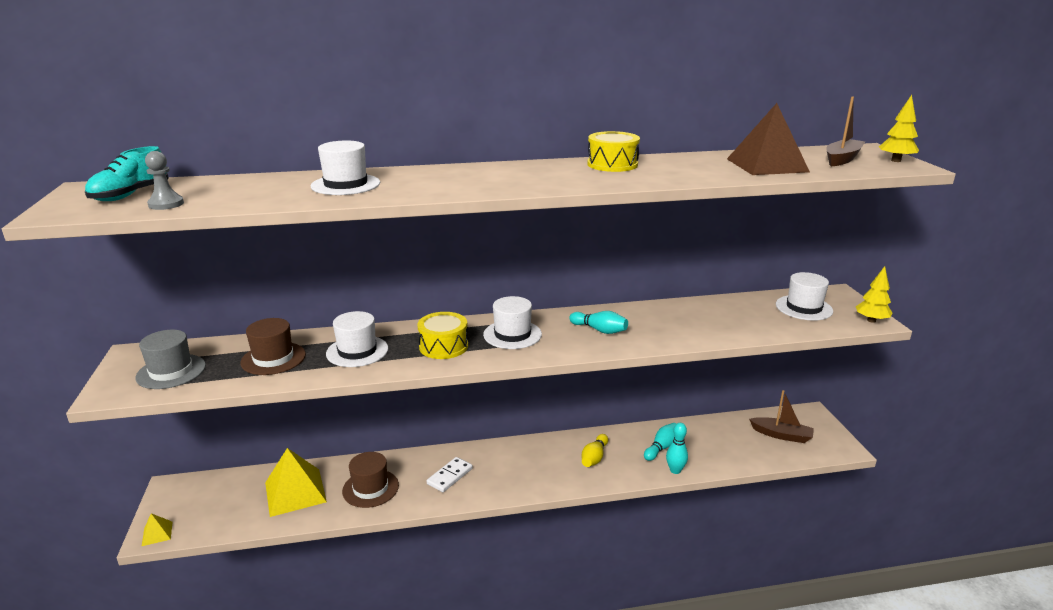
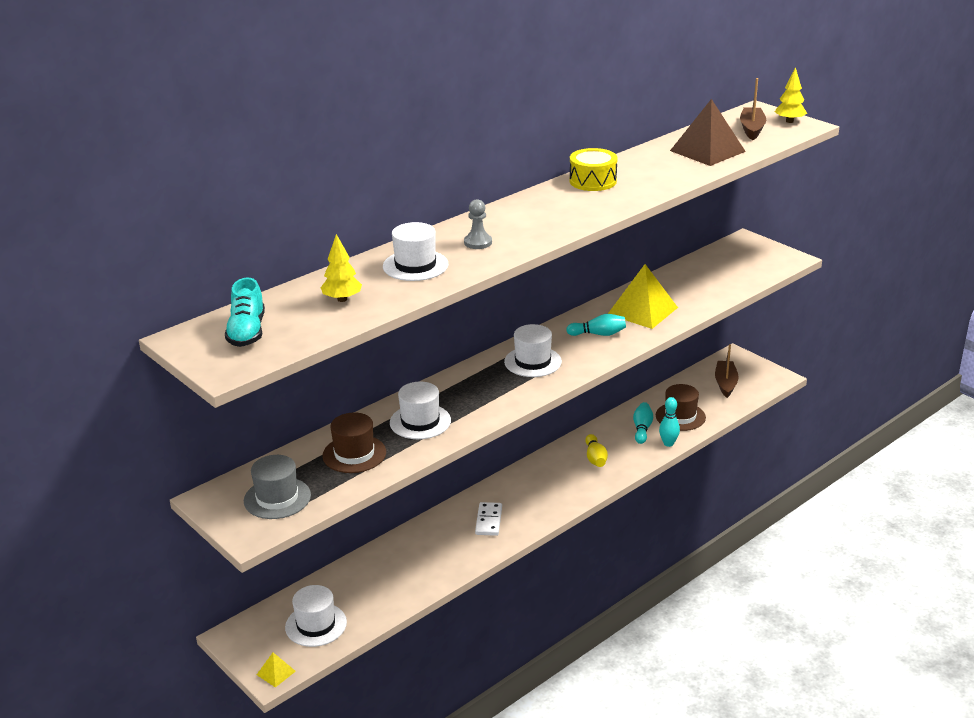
camera: 30 degrees left, 5 degrees up
(166, 204) = (304, 331): grey pawn -> grey pawn (478, 242)
(295, 492) = (363, 589): yellow pyramid -> yellow pyramid (642, 311)
(370, 488) = (429, 558): brown hat -> brown hat (680, 416)
(443, 346) = (489, 392): yellow drum -> none
(781, 435) = (725, 383): brown boat -> brown boat turned 75 degrees counterclockwise
(804, 308) = (732, 262): white hat -> white hat (316, 625)
(871, 320) = (788, 259): yellow tree -> yellow tree (342, 299)

